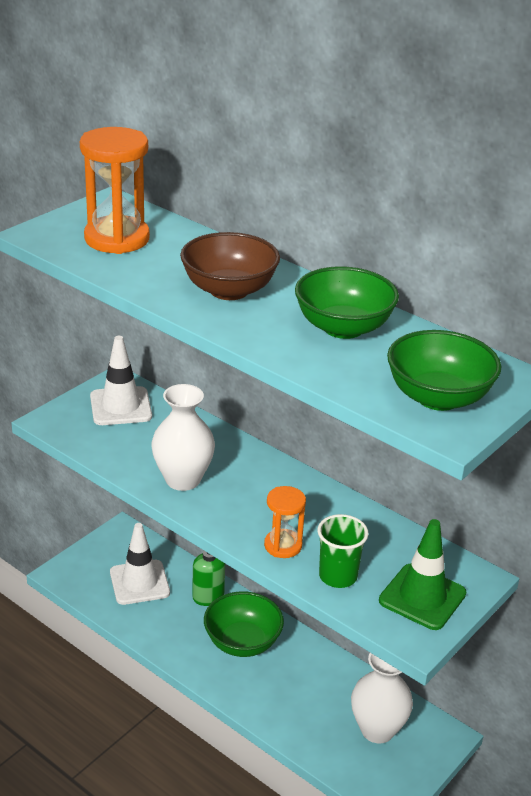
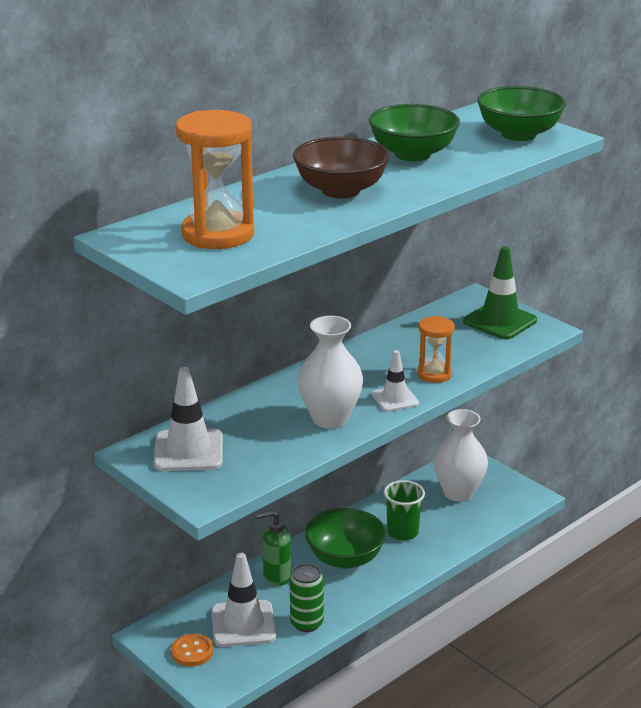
camera: 80 degrees left, 5 degrees down
(102, 556) = (192, 651): none -> orange button
(144, 622) = (306, 623): none -> green can
(226, 519) = (395, 399): none -> white traffic cone
(338, 576) = (475, 353): green cup -> green cup (402, 532)

